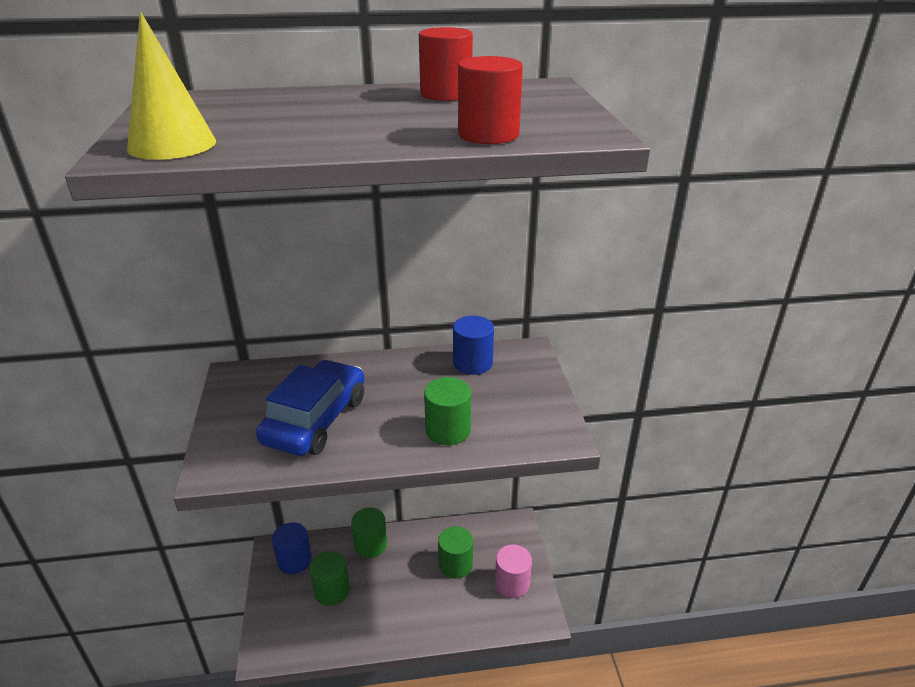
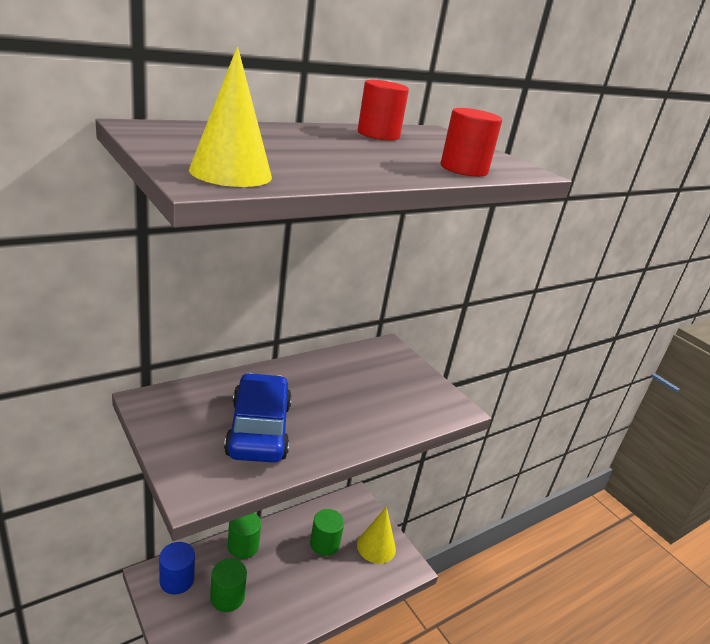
camera: 30 degrees left, 5 degrees down
(448, 430) = (374, 418): green cylinder -> none
(472, 363) = (354, 361): blue cylinder -> none
(512, 583) = (376, 546): pink cylinder -> yellow cone

